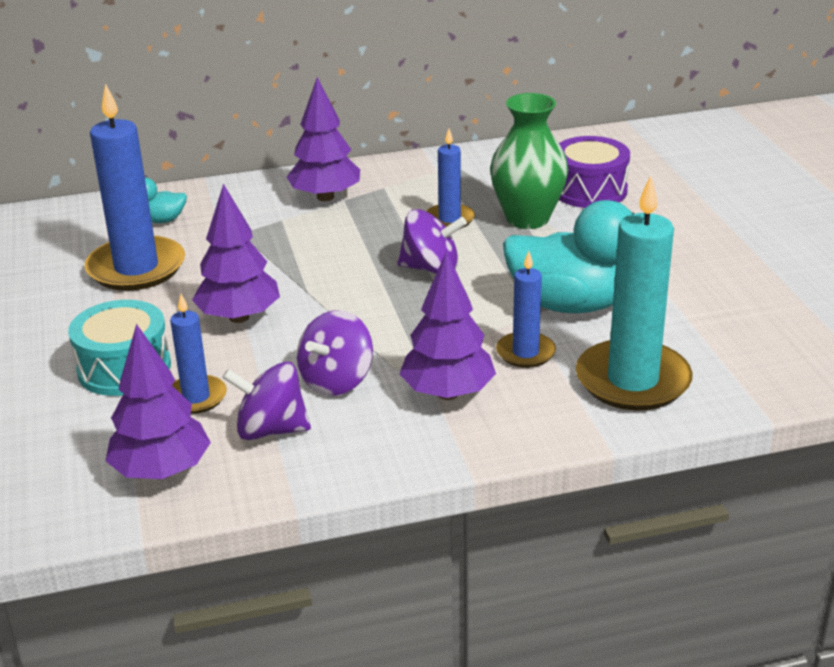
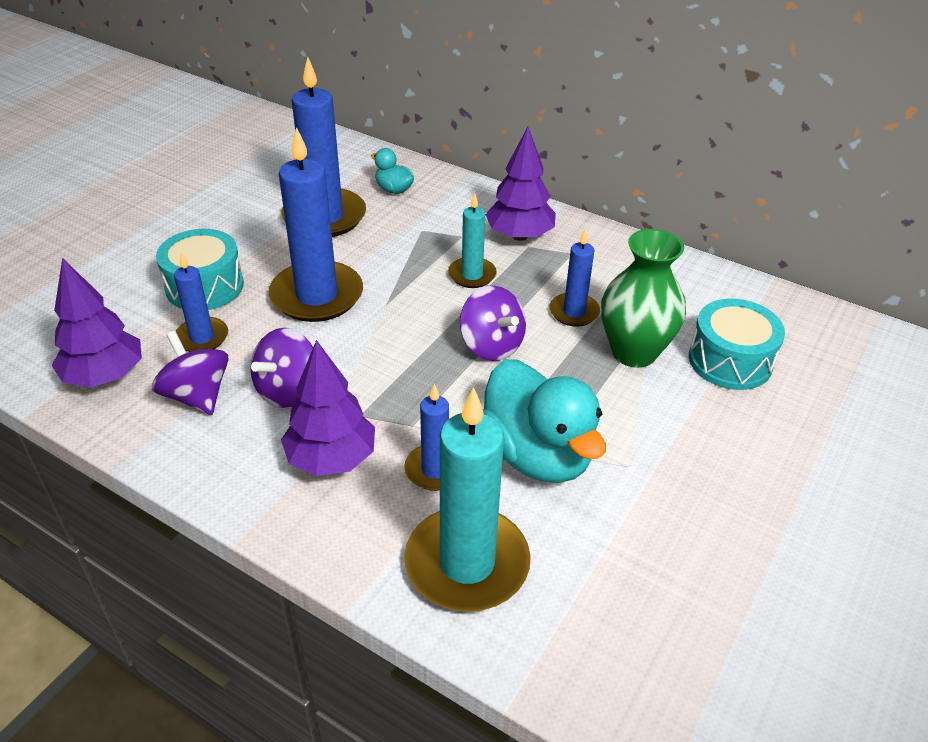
camera: 45 degrees right, 10 degrees up
(239, 317) = (317, 296): purple tree -> blue candle
(336, 238) = (472, 275): none -> turquoise candle
(336, 381) = (287, 390): purple spinning top -> purple spinning top turned 45 degrees counterclockwise
(589, 190) = (730, 361): purple drum -> turquoise drum

